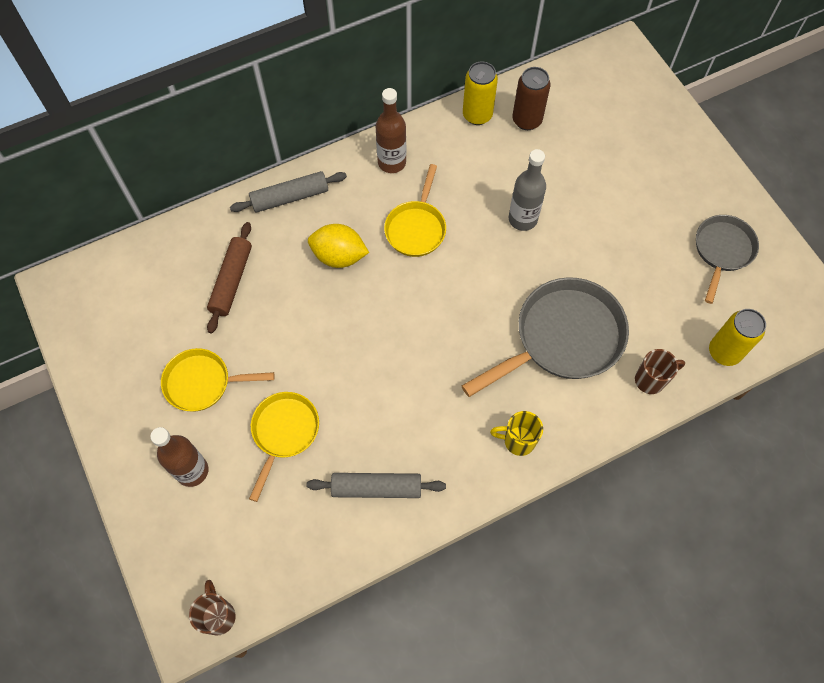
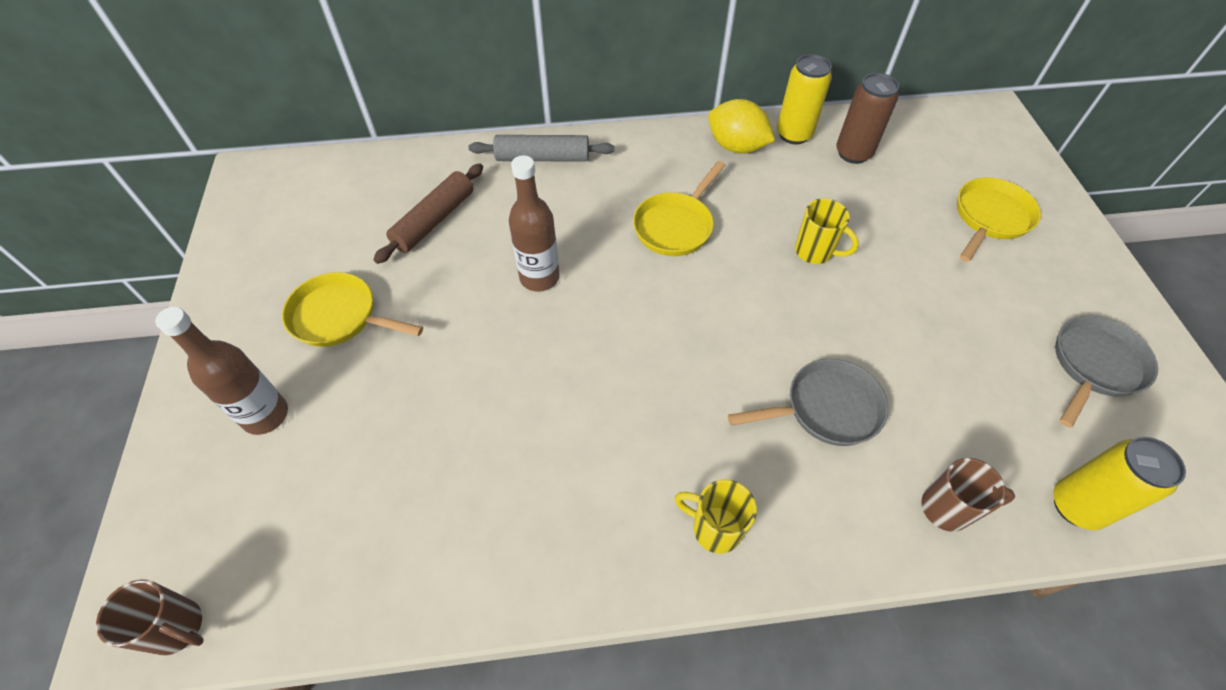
camera: 20 degrees right, 10 degrees down
(218, 615) = (178, 628): brown mug -> brown mug turned 105 degrees clockwise
(284, 432) = (402, 407): yellow pan -> yellow pan (990, 218)
(339, 256) = (569, 229): yellow lemon -> yellow lemon (736, 147)
(376, 488) = (485, 524): grey rolling pin -> none
(392, 162) = (674, 154): brown bottle -> brown bottle (539, 277)
(522, 219) = (815, 252): grey bottle -> yellow mug
(563, 338) = (826, 408): grey pan -> grey pan, size x0.60

